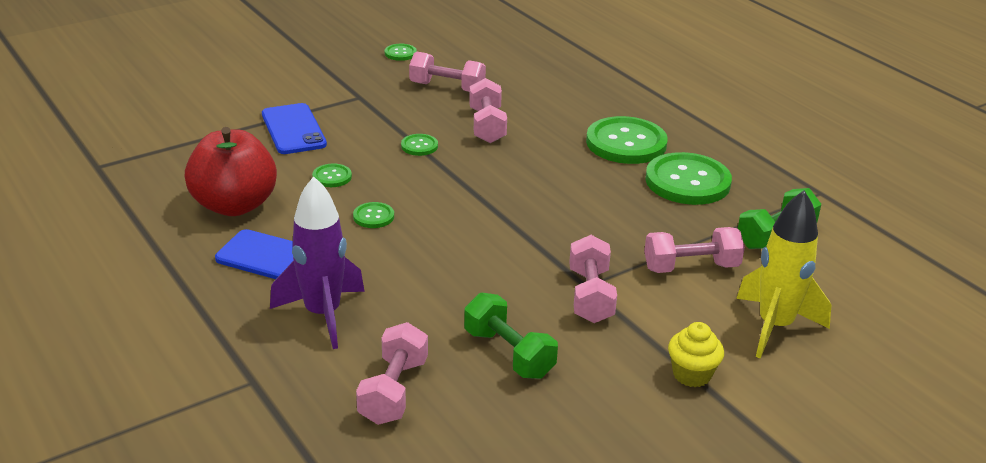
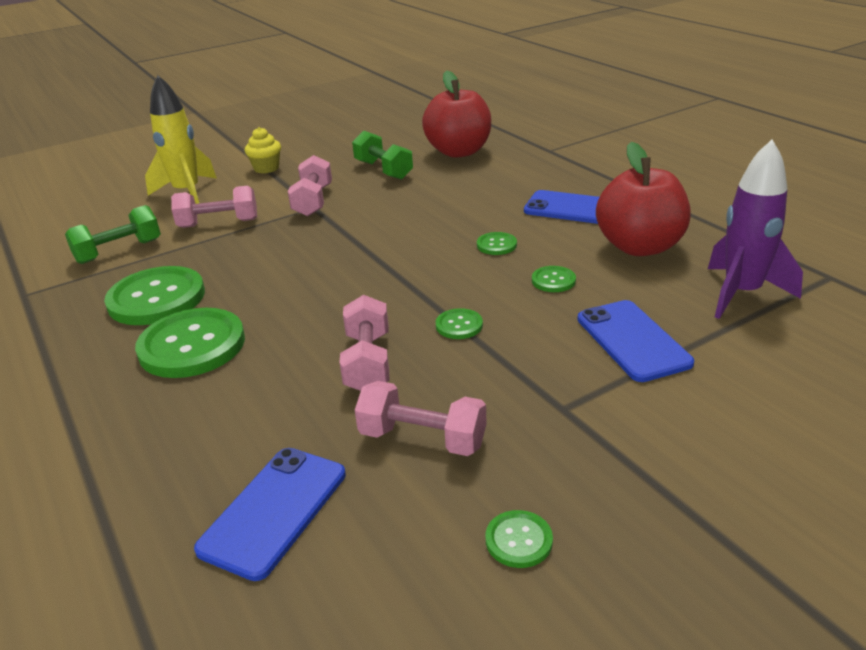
camera: 175 degrees left, 0 degrees up
(323, 315) = (517, 180): purple rocket -> purple rocket (741, 294)
(394, 391) = (459, 152): pink dumbbell -> red apple
(524, 66) = (274, 511): none -> blue phone

